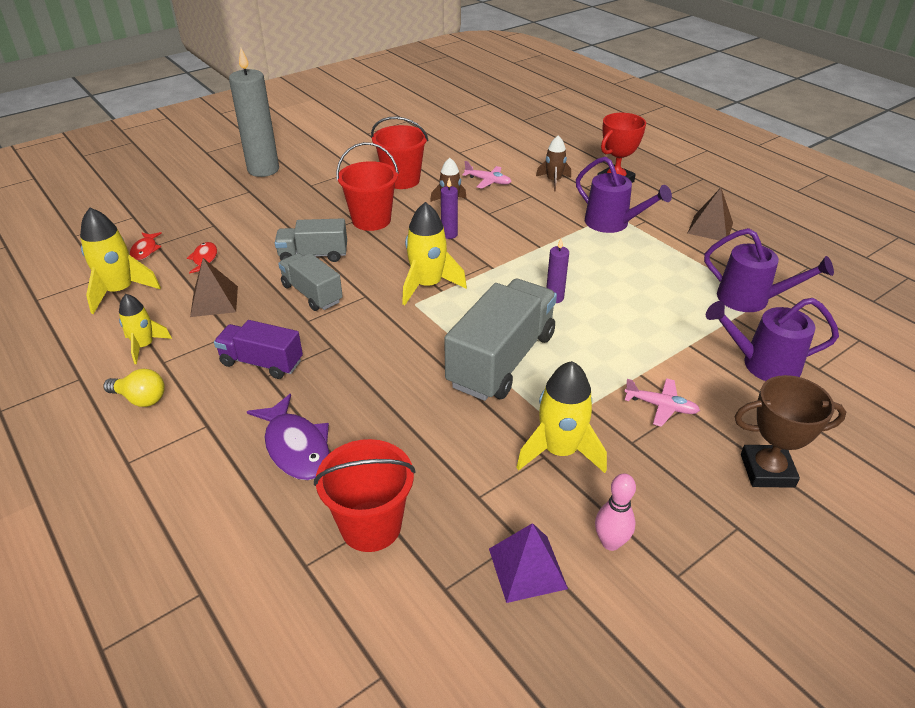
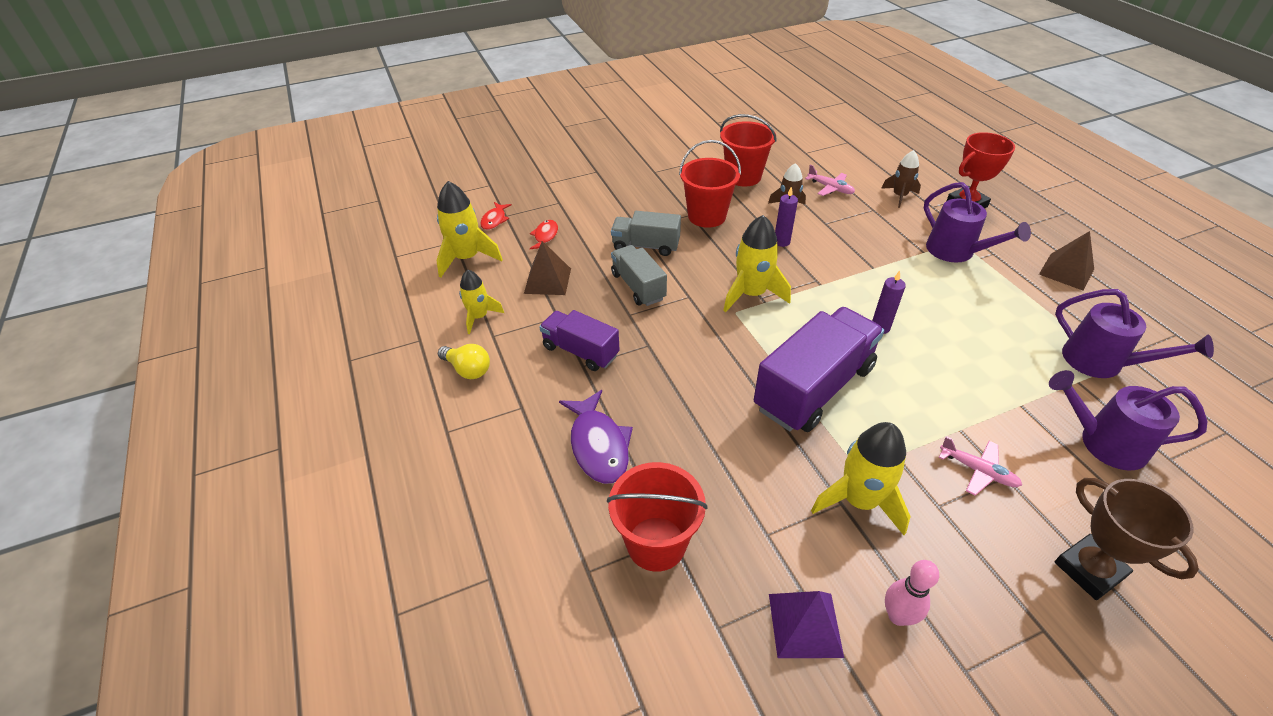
camera: 15 degrees right, 5 degrees up
(263, 170) = (613, 150): grey candle -> none
(501, 360) = (814, 388): grey truck -> purple truck
(767, 470) = (1089, 570): brown trophy -> brown trophy turned 45 degrees clockwise

